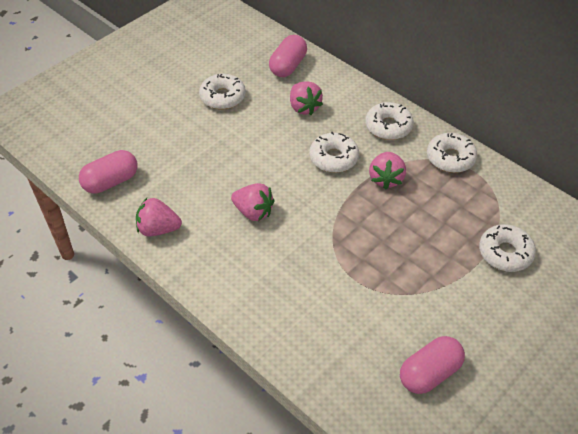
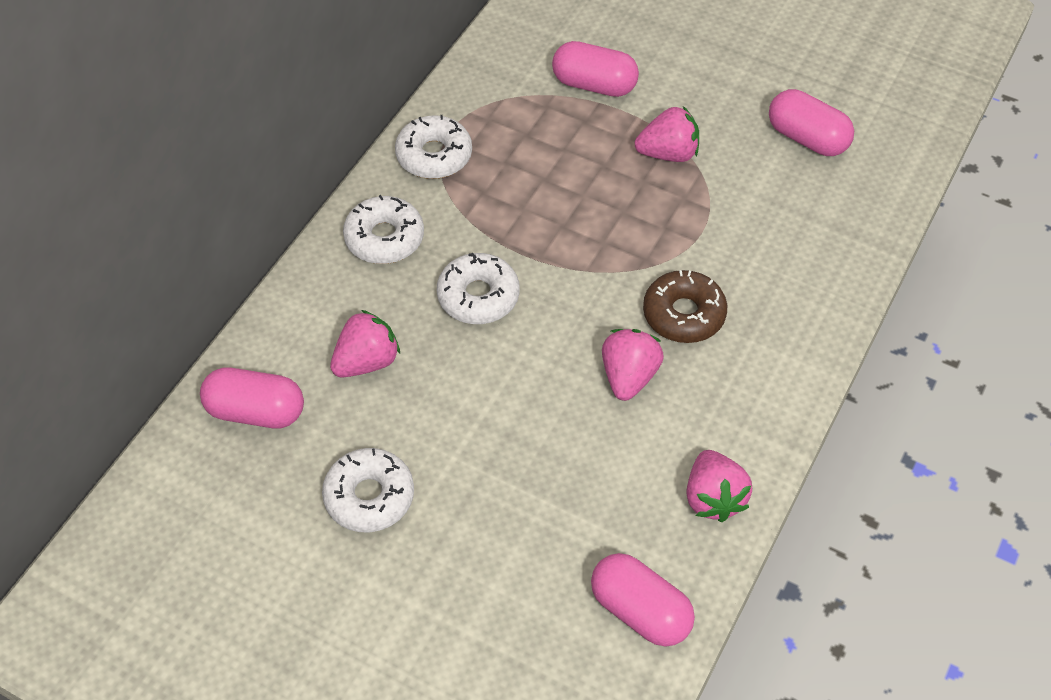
camera: 105 degrees left, 5 degrees up
(289, 250) = (683, 314): none -> brown donut
(386, 179) = (502, 224): pink strawberry -> pink strawberry (668, 153)
(505, 253) = (594, 85): white donut -> pink capsule

